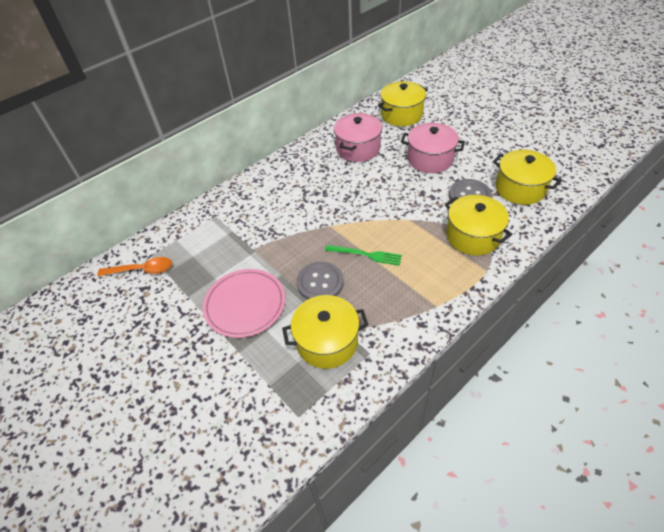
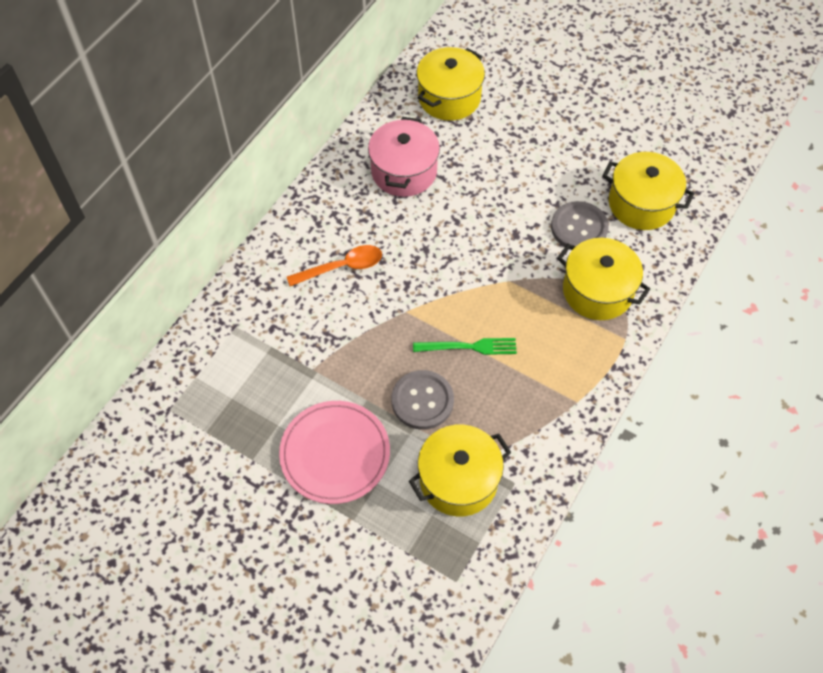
camera: 20 degrees left, 10 degrees up
(142, 270) = (167, 435): orange spoon -> orange spoon (342, 267)
(430, 159) = (511, 174): pink pot -> none

